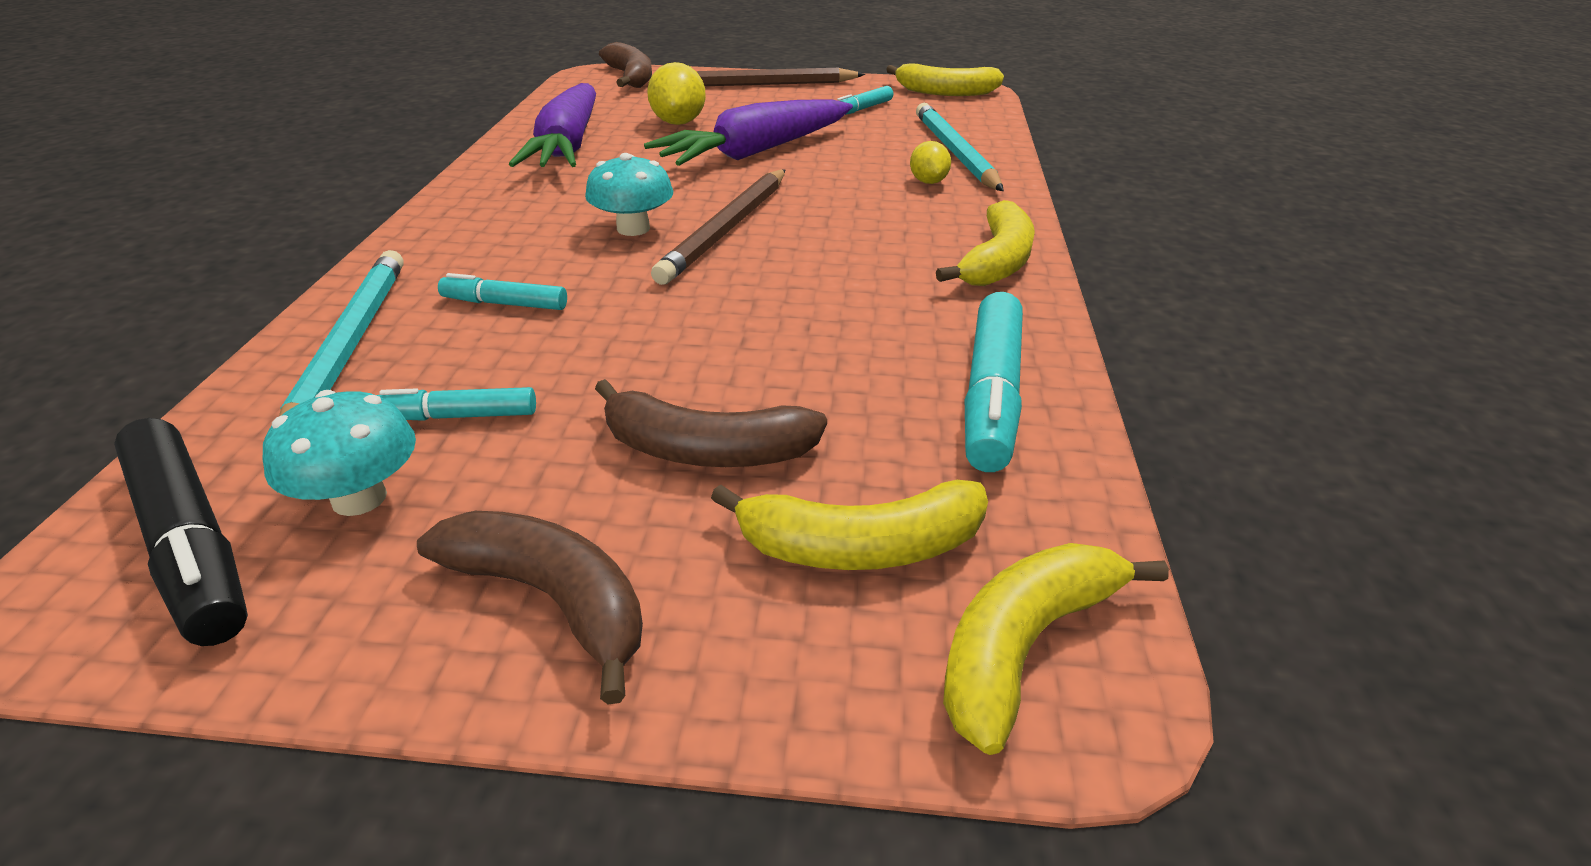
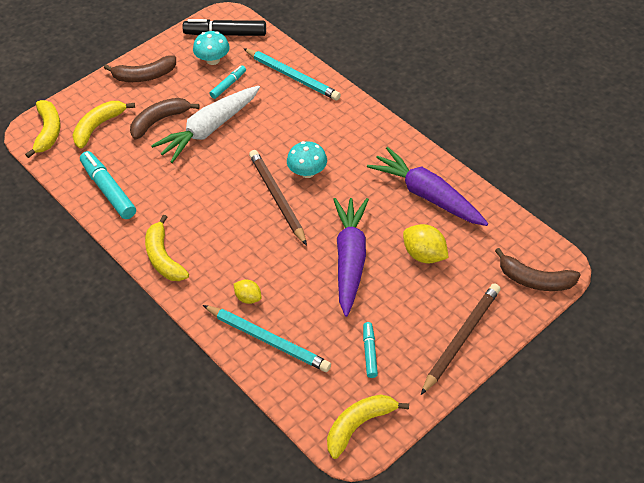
camera: 135 degrees right, 15 degrees up
(505, 304) = (283, 115): turquoise marker -> none
(648, 366) = (209, 129): none -> white carrot

